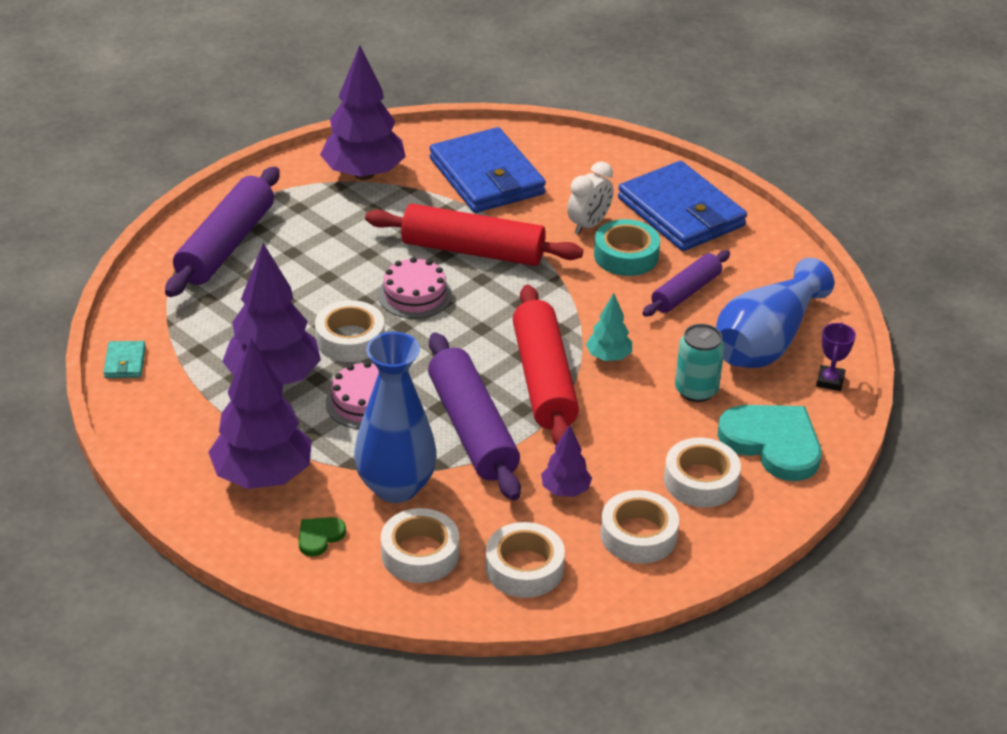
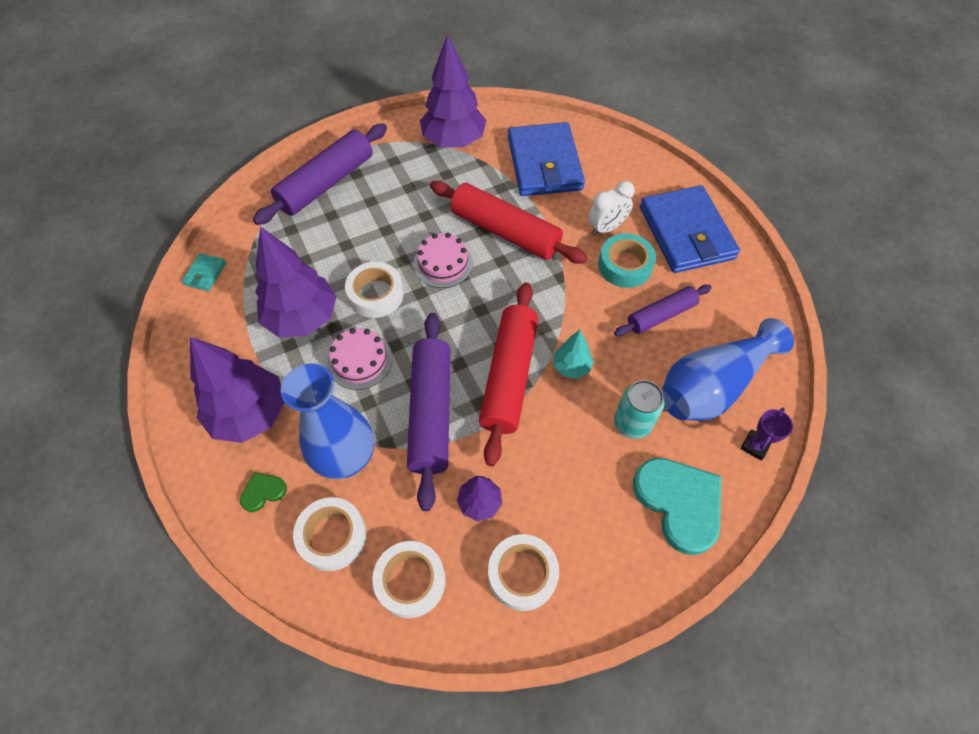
camera: 20 degrees right, 20 degrees up
(701, 480) = (600, 527): white tape -> none

